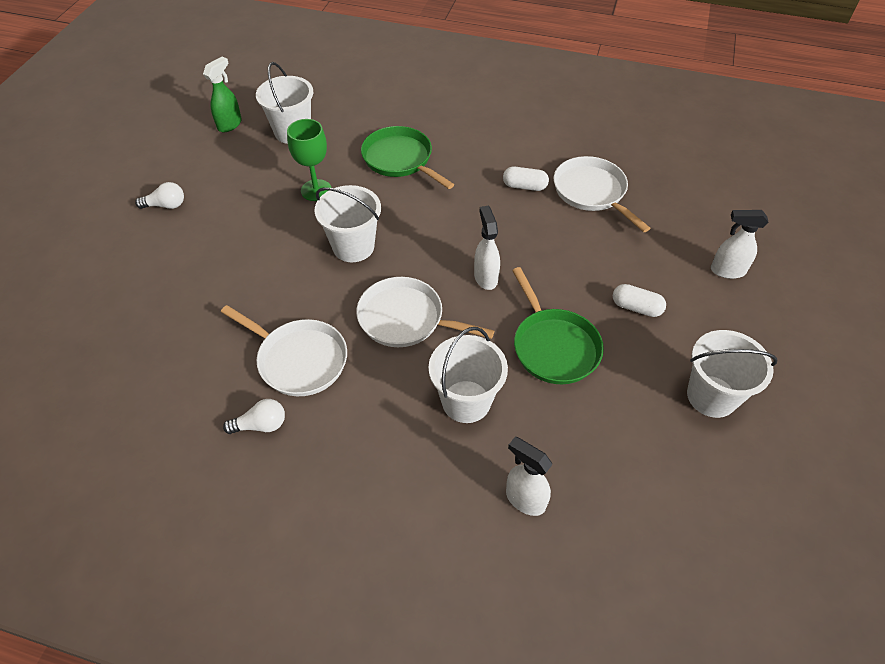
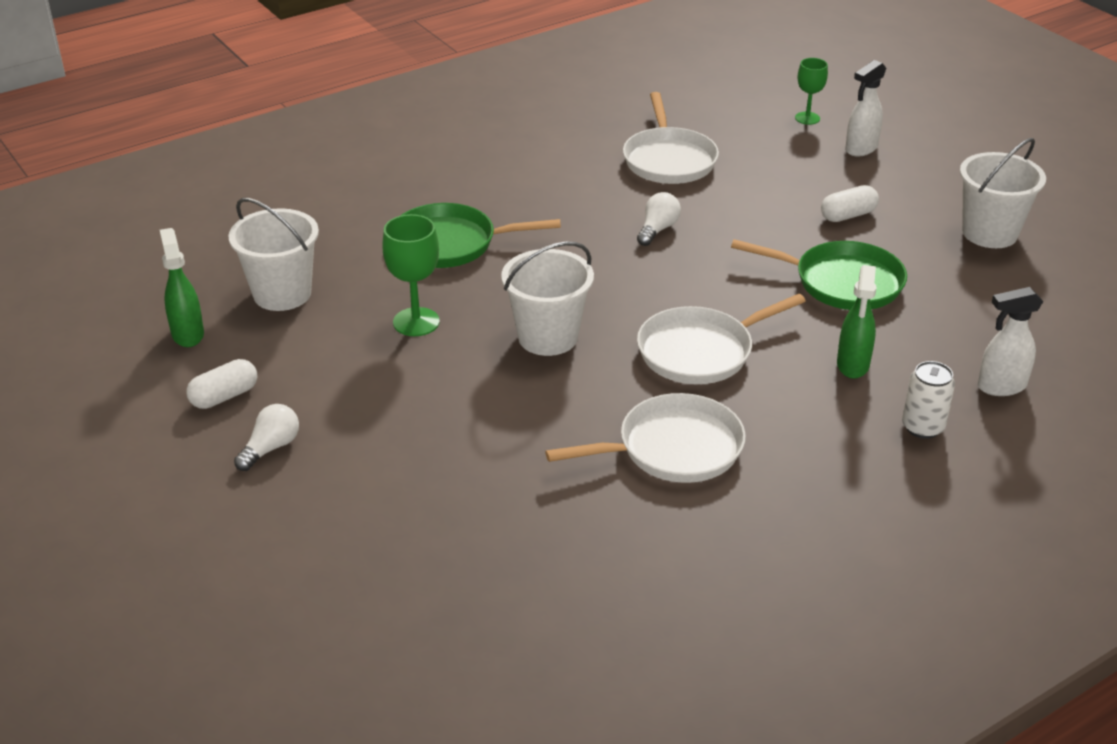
camera: 50 degrees left, 15 degrees down
(261, 425) = (737, 515): white light bulb -> white light bulb (657, 230)
(434, 476) = (922, 427): none -> white can
(466, 401) = (853, 365): white bucket -> green spray bottle
(485, 277) = (704, 276): white spray bottle -> none
(524, 186) = (607, 191): white capsule -> white capsule (224, 396)
(591, 192) = (669, 160): white pan -> white pan turned 105 degrees counterclockwise
(728, 225) = (807, 118): none -> green goblet

